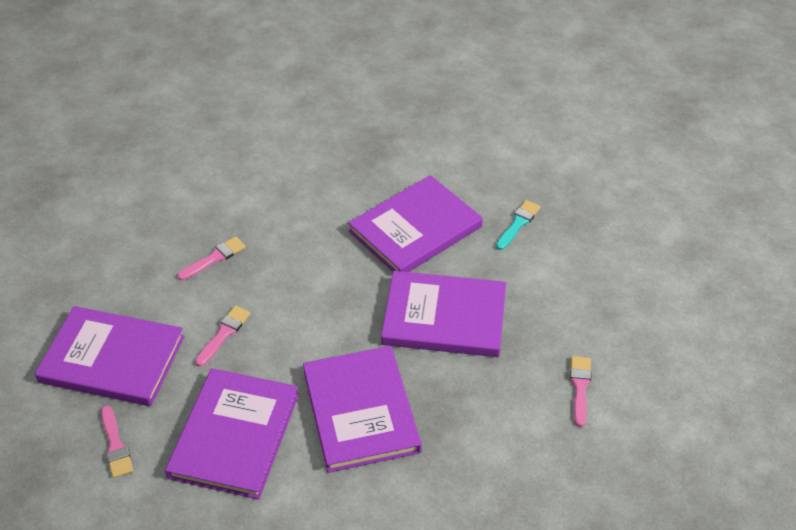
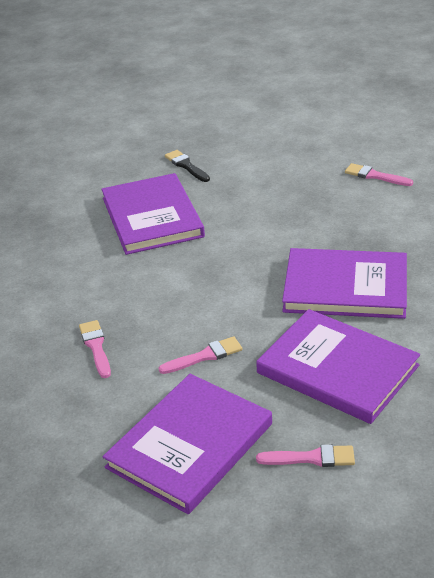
camera: 65 degrees left, 10 degrees down
(224, 334) = (204, 356): pink brush -> pink brush turned 105 degrees clockwise
(444, 317) = (266, 223): purple book -> none
(518, 224) = (186, 166): turquoise brush -> black brush

